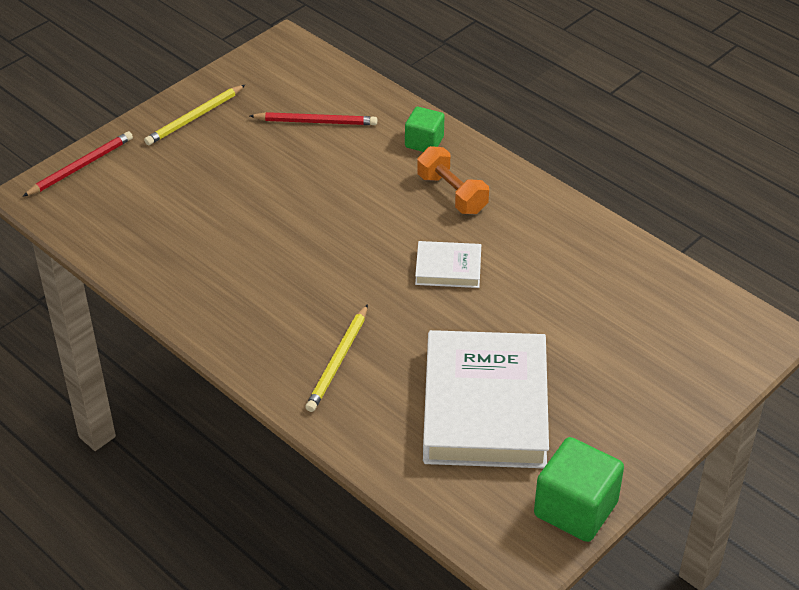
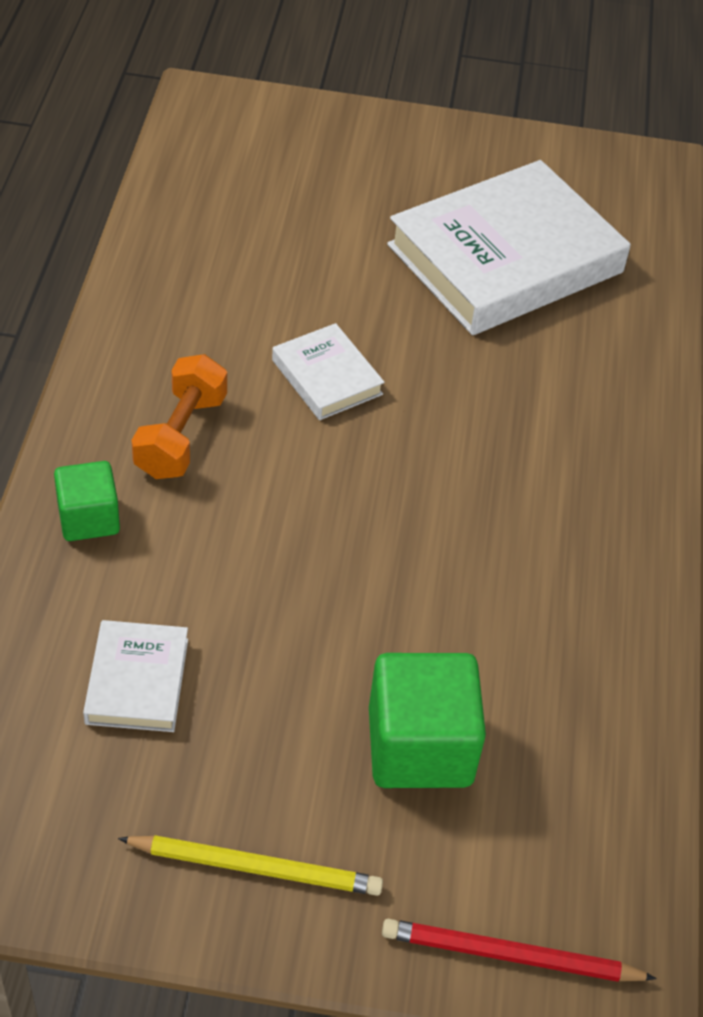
camera: 130 degrees left, 5 degrees up
(316, 122) = (137, 681): red pencil -> white book
(338, 361) = (566, 404): yellow pencil -> none
(575, 509) = (559, 153): green cube -> green cube (420, 747)

